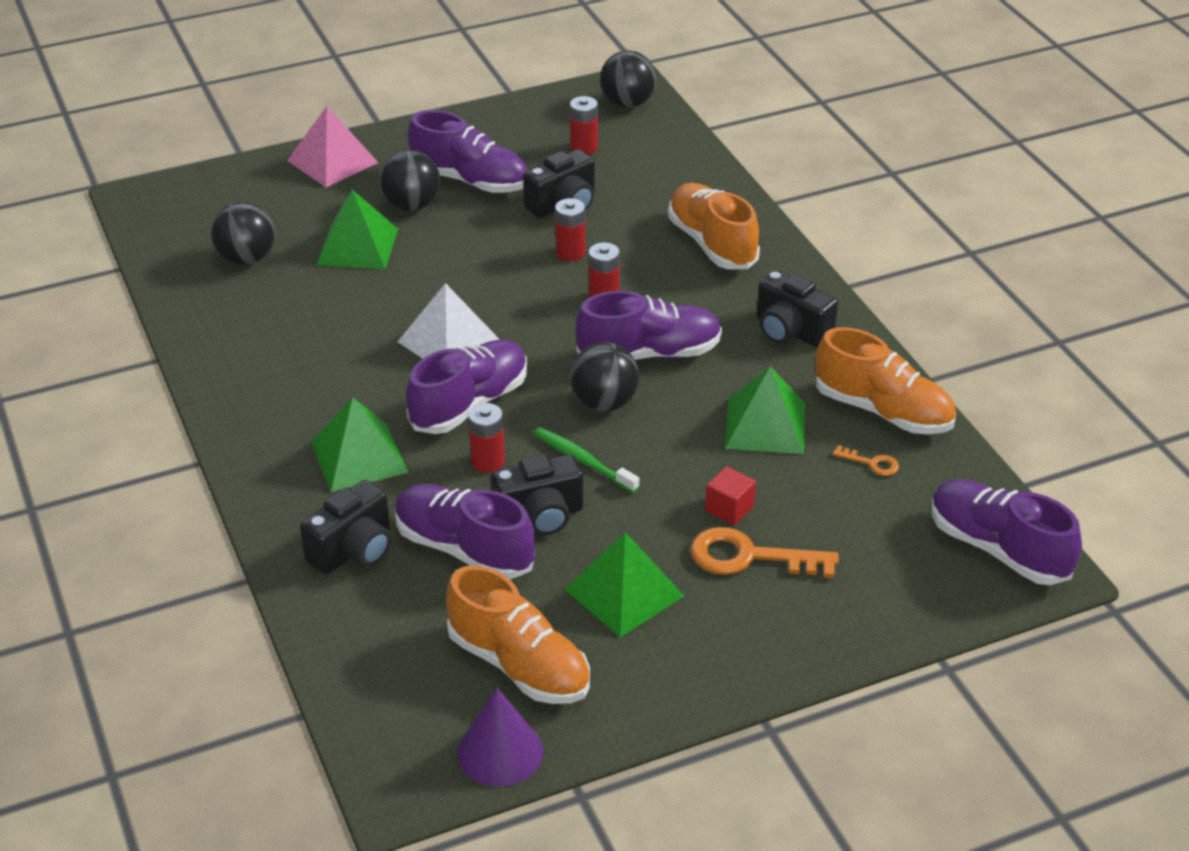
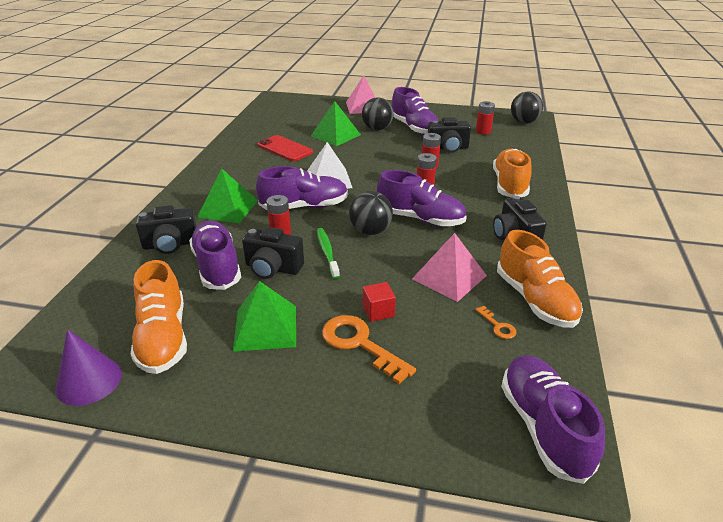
camera: 35 degrees right, 5 degrees down
(246, 259) = (286, 126): black ball -> none
(306, 309) = (285, 148): none -> red phone
(765, 425) = (449, 277): green pyramid -> pink pyramid

